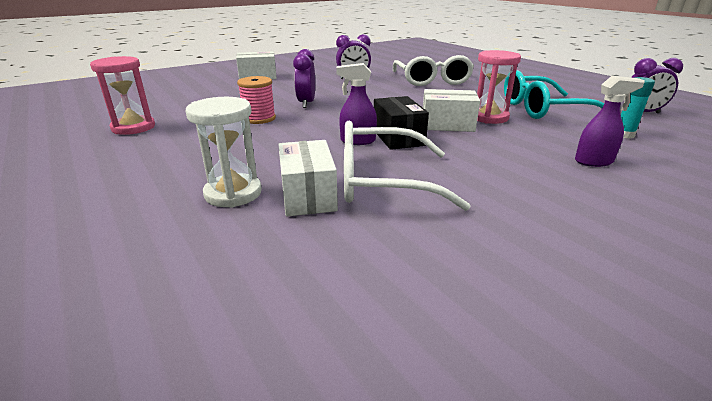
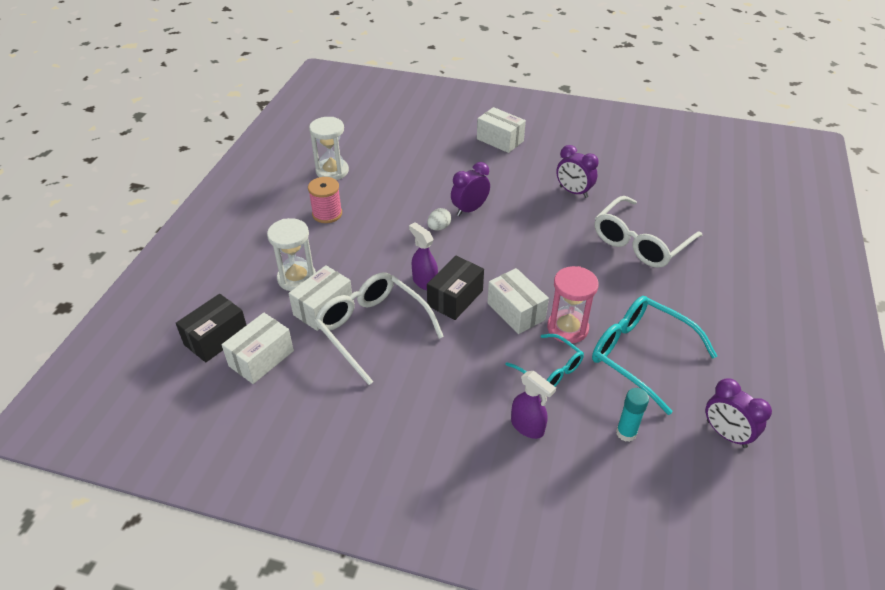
camera: 50 degrees right, 15 degrees up
(133, 127) = (332, 171): pink hourglass -> white hourglass
(222, 295) = (216, 338): none -> black box
(259, 118) = (410, 209): pink spool -> pink spool (327, 214)
(303, 117) = (439, 227): none -> white egg
(325, 268) = (261, 358): none -> white box
(529, 135) = (550, 369): none -> turquoise glasses

